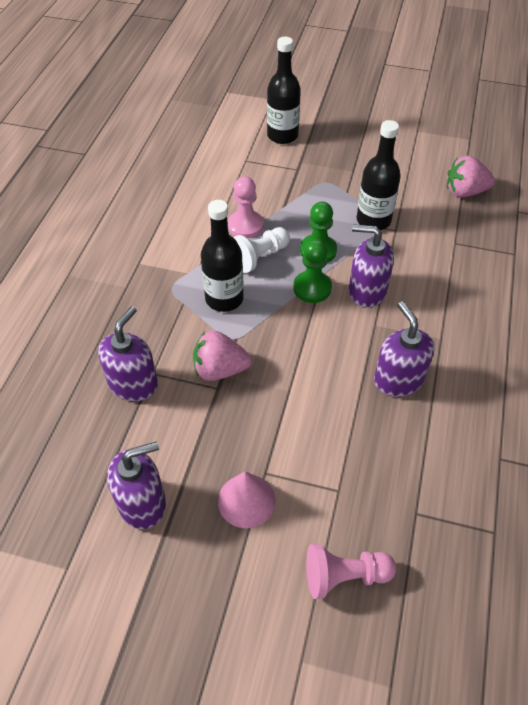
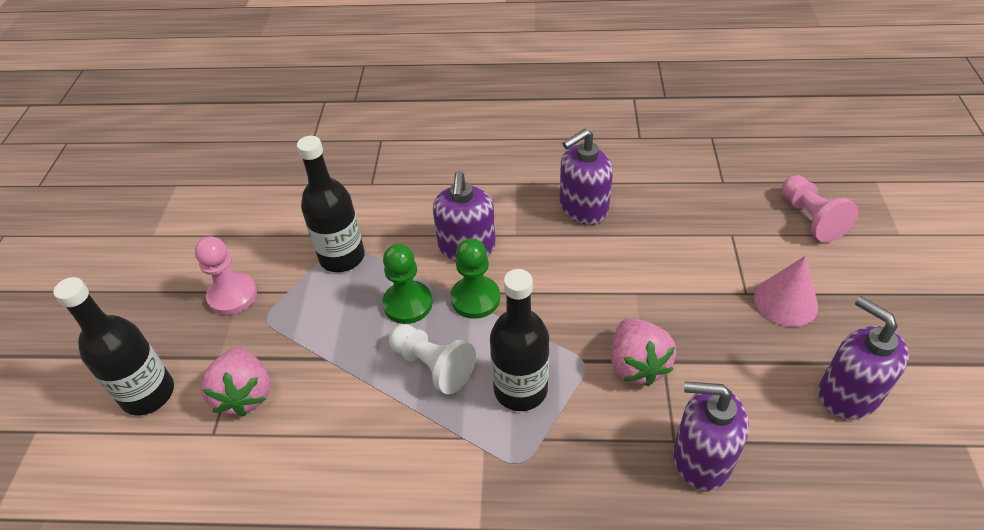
camera: 100 degrees left, 5 degrees down
(245, 225) = (371, 397): pink pawn -> pink pawn (232, 295)
(465, 192) = (281, 182): pink strawberry -> pink strawberry (245, 394)

